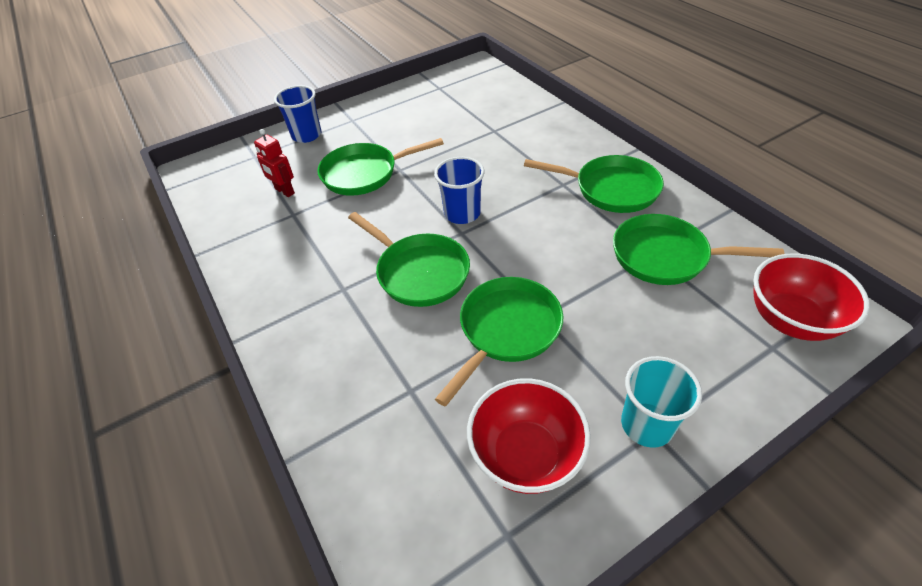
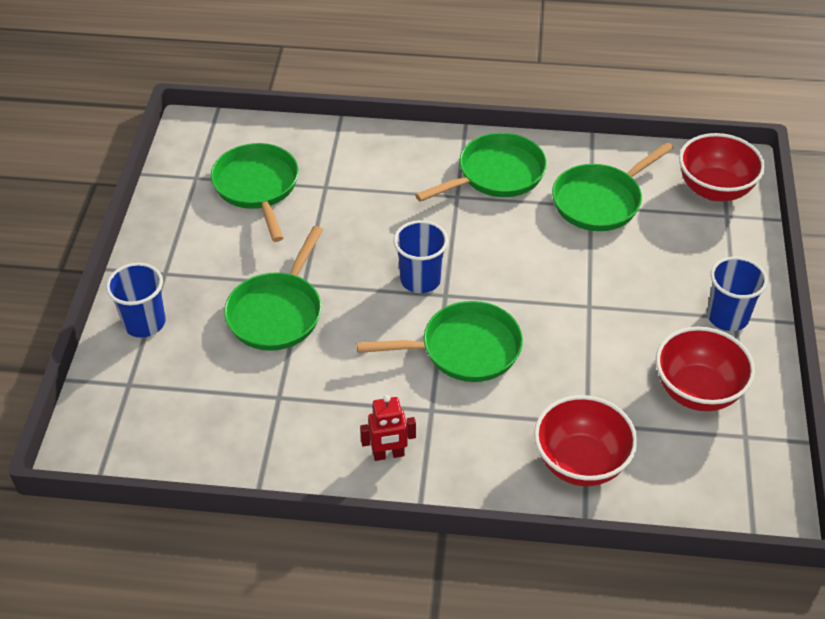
camera: 55 degrees left, 0 degrees up
(284, 191) = (230, 387): red robot -> red robot (388, 454)
(362, 413) = (581, 463): none -> red bowl
(506, 330) = (582, 334): green pan -> green pan (257, 187)
(647, 424) = (727, 317): turquoise cup -> blue cup

